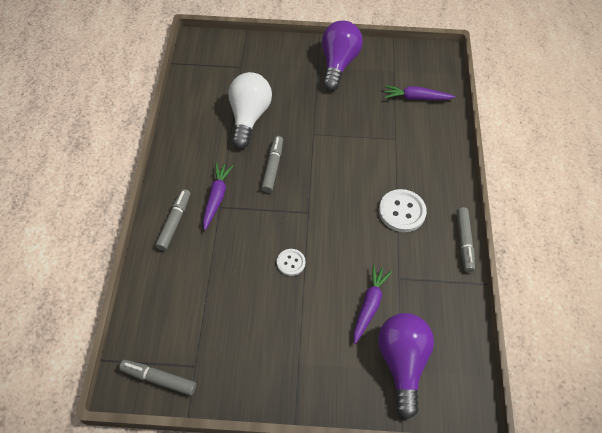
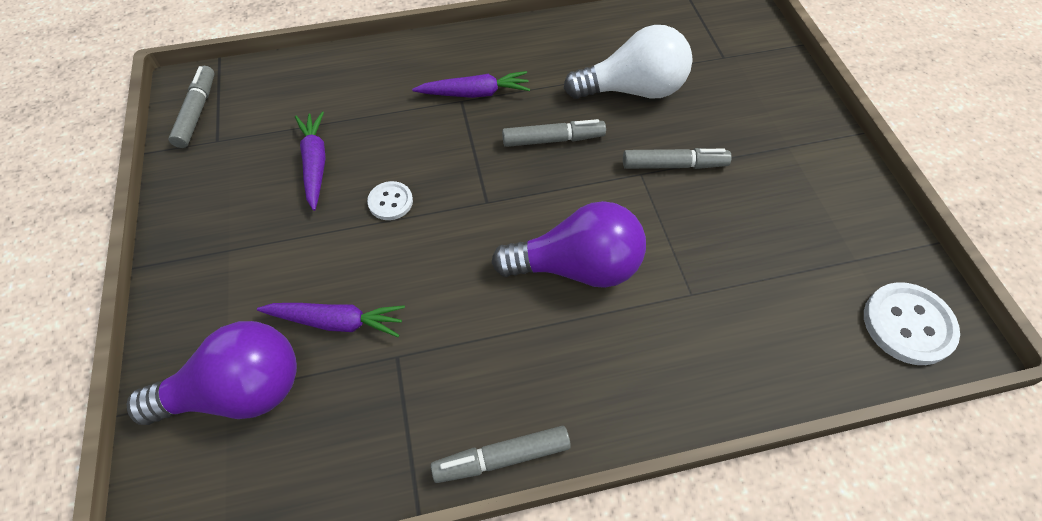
camera: 75 degrees right, 0 degrees up
(174, 222) = (421, 64): grey marker -> grey marker (673, 165)
(338, 64) = (813, 172): purple light bulb -> purple light bulb (577, 267)
(402, 211) = (534, 335): white button -> white button (908, 325)
(416, 98) = (810, 310): purple carrot -> purple carrot (315, 164)

